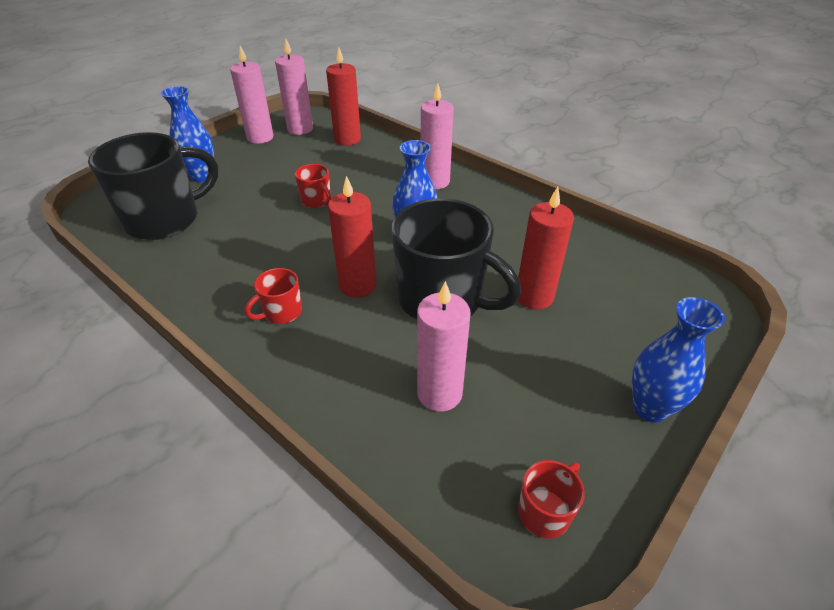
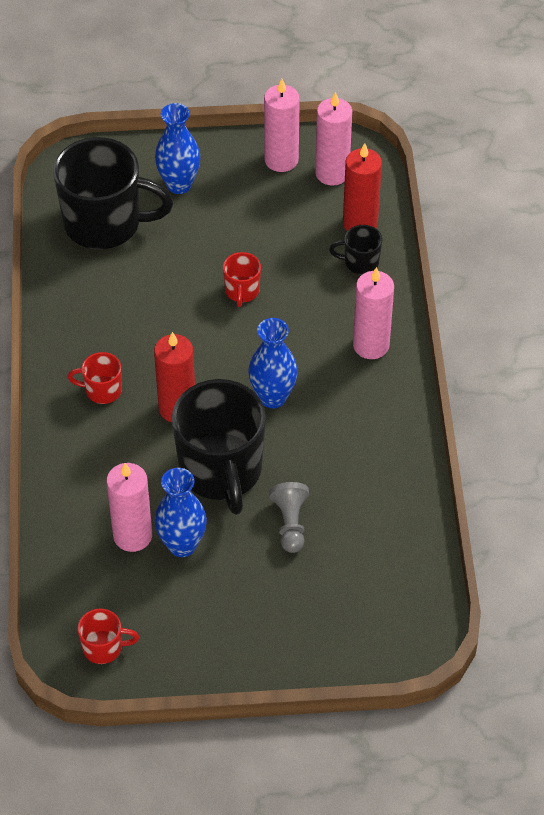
camera: 45 degrees right, 10 degrees up
(372, 153) = (360, 262): none -> black mug
(534, 296) = (290, 523): red candle -> grey pawn
(650, 408) = (246, 657): blue vase -> blue vase (182, 545)

